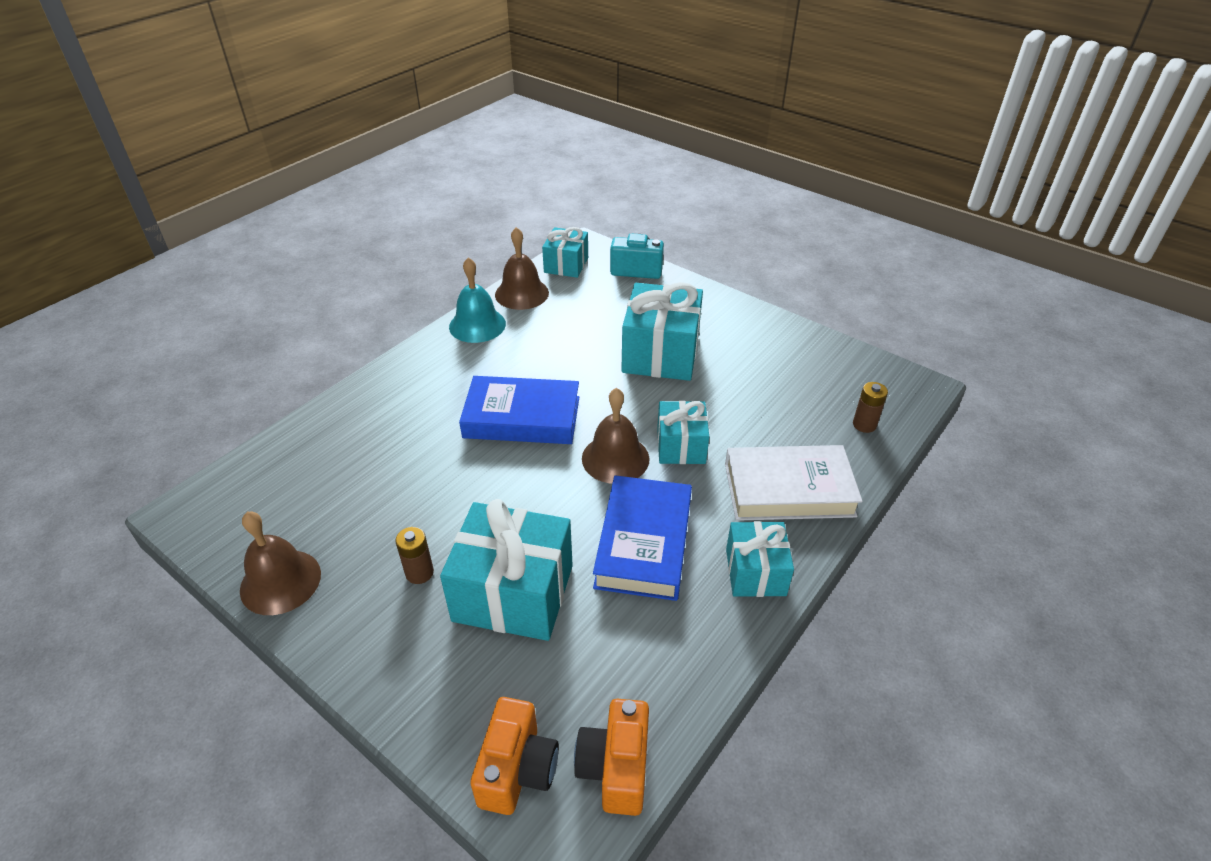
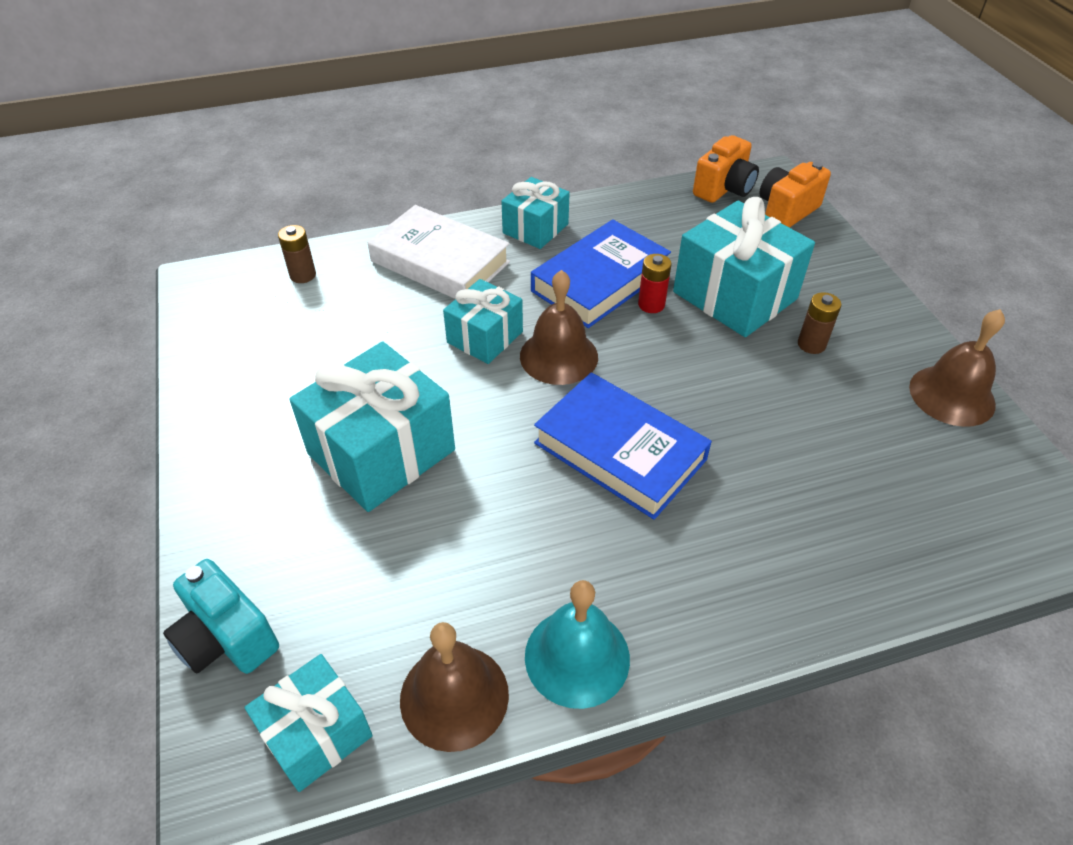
camera: 145 degrees left, 5 degrees up
(581, 541) = (651, 304): none -> red battery

